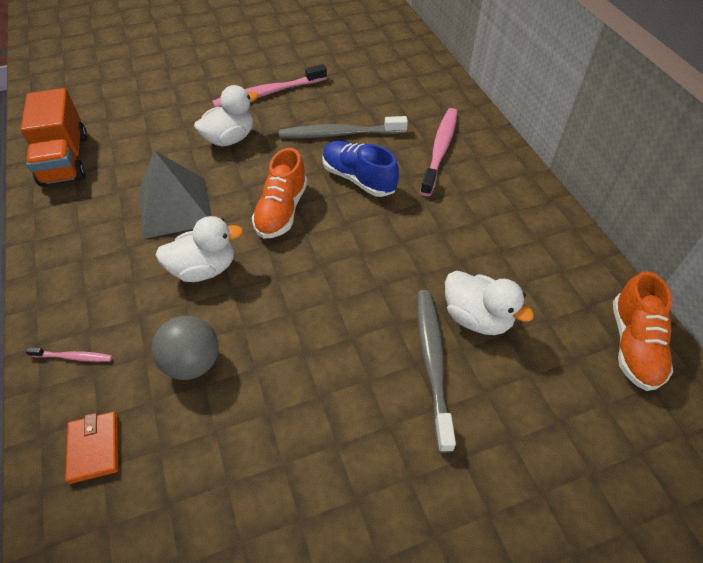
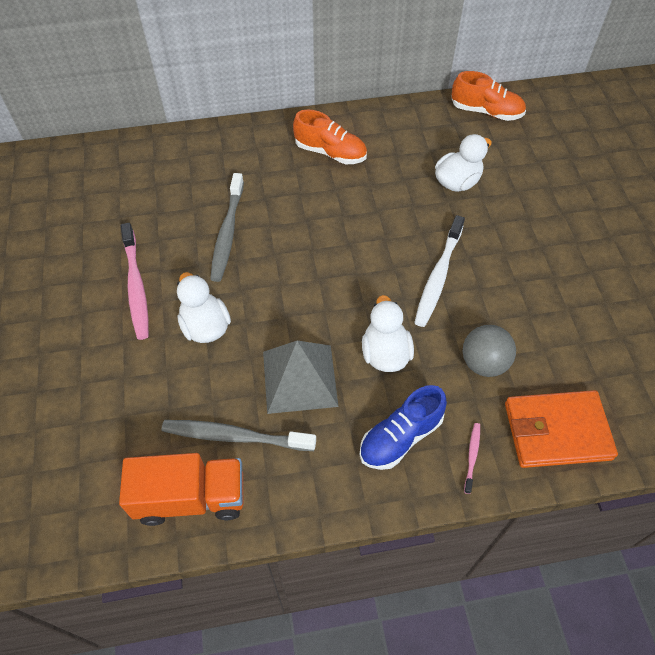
camera: 80 degrees left, 5 degrees up
(94, 448) = (557, 431): orange wallet -> orange wallet, size x1.91
(282, 210) = (324, 289): orange shoe -> orange shoe (330, 152)
(314, 308) = (438, 276): none -> white toothbrush
(358, 179) = (295, 227): blue shoe -> blue shoe (400, 437)
(432, 362) = (493, 214): grey toothbrush -> grey toothbrush (235, 436)
(440, 150) = (273, 165): pink toothbrush -> none

